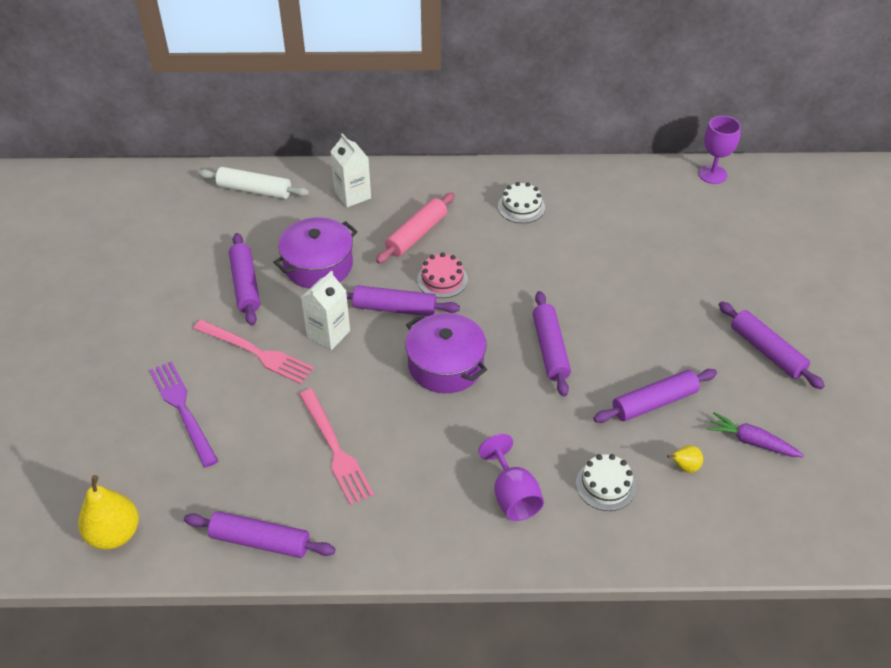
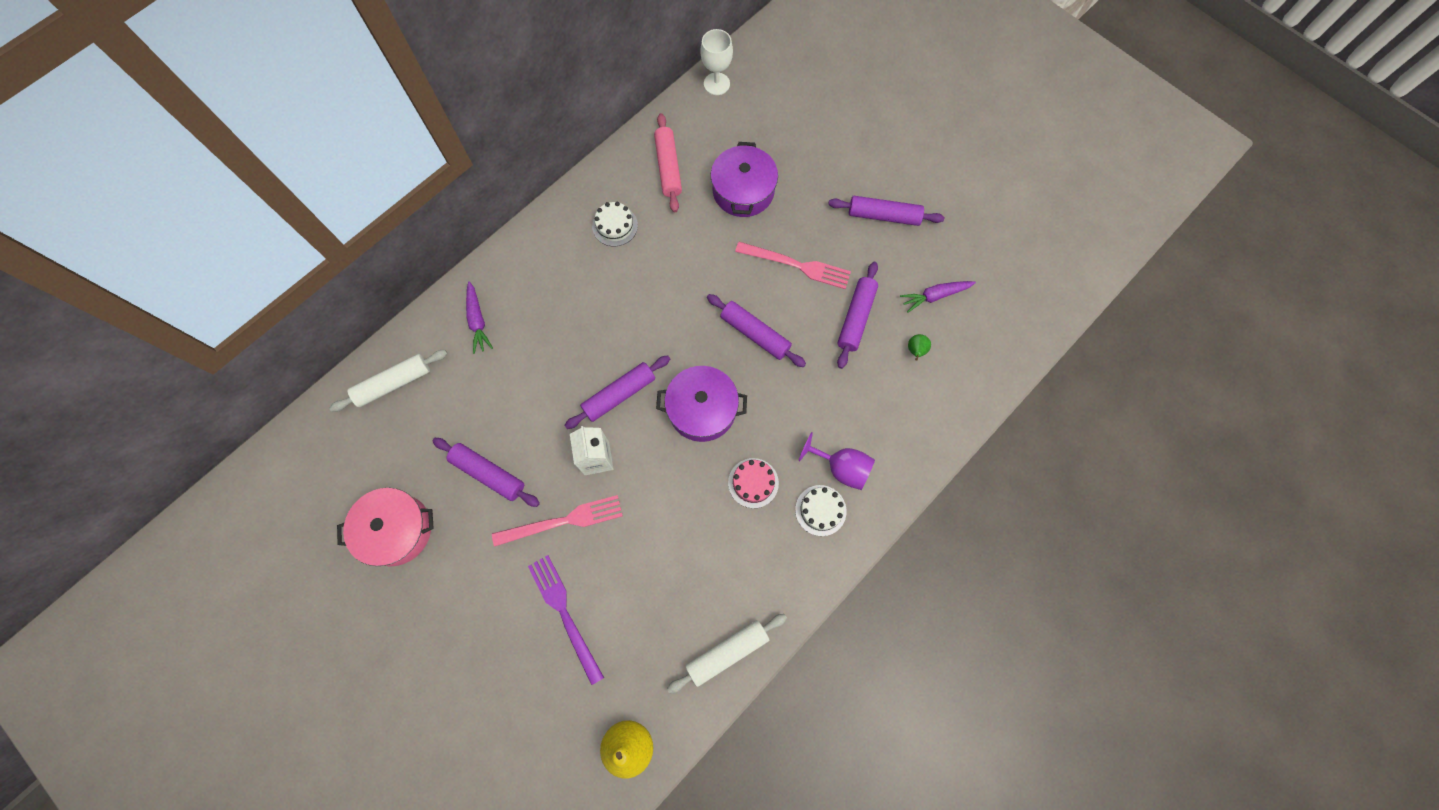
camera: 45 degrees left, 25 degrees up
(149, 270) = (396, 530): none -> pink pot
(183, 410) = (565, 614): purple fork -> purple fork turned 45 degrees clockwise
(260, 541) = (727, 652): purple rolling pin -> white rolling pin
(318, 265) = (523, 407): purple pot -> purple pot (743, 191)
(335, 449) = (700, 541): pink fork -> pink fork (796, 265)
(352, 195) = (478, 321): white carton -> purple carrot
(416, 235) = (566, 316): pink rolling pin -> pink rolling pin (668, 167)
(442, 279) = (626, 340): pink cake -> pink cake (753, 483)
(605, 485) = (885, 407): white cake -> white cake (820, 510)
(684, 467) = (916, 351): yellow pear -> green pear
(712, 174) = (716, 84): purple goblet -> white goblet

